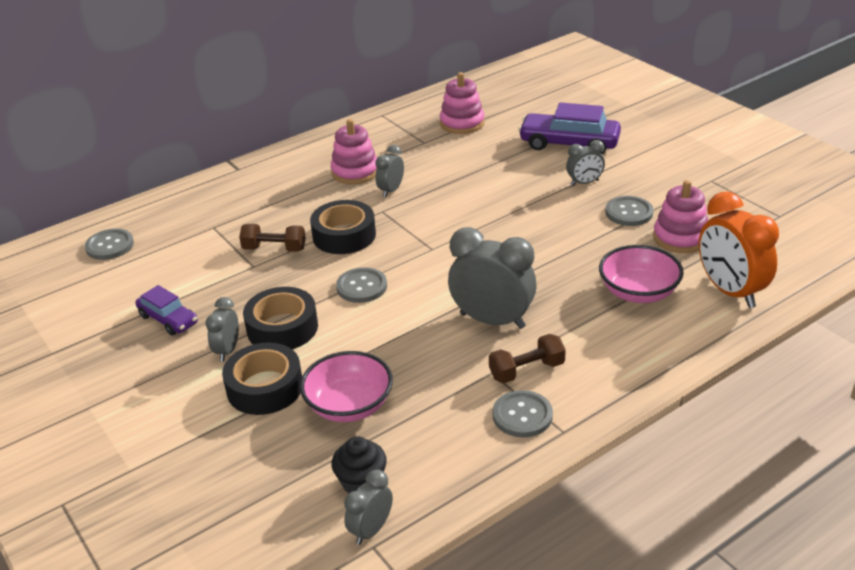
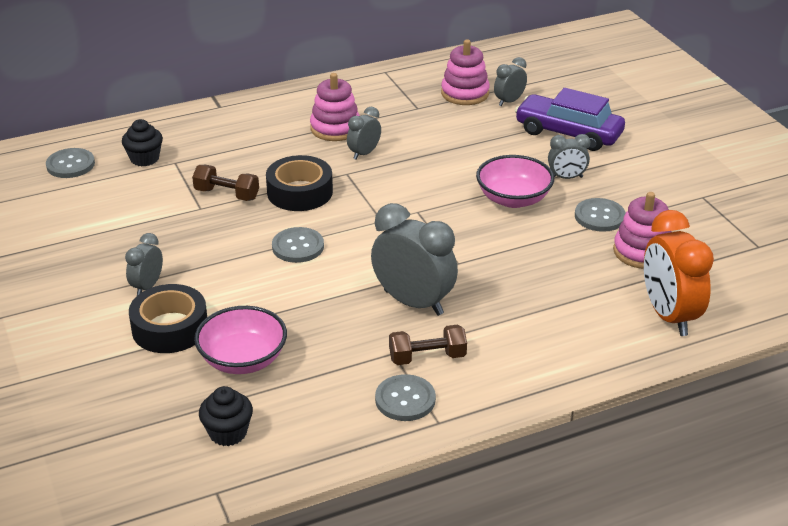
camera: 10 degrees right, 0 degrees up
(168, 319) = (102, 247): purple car -> none
(182, 228) = (144, 159): none -> black cupcake
(282, 328) = (206, 274): black tape -> none
(371, 530) = (221, 477): grey clock -> grey clock (509, 101)
(638, 292) = (573, 300): pink bowl -> pink bowl (513, 199)

